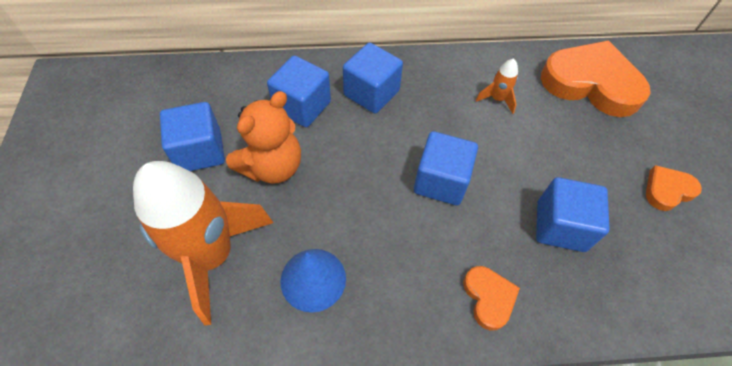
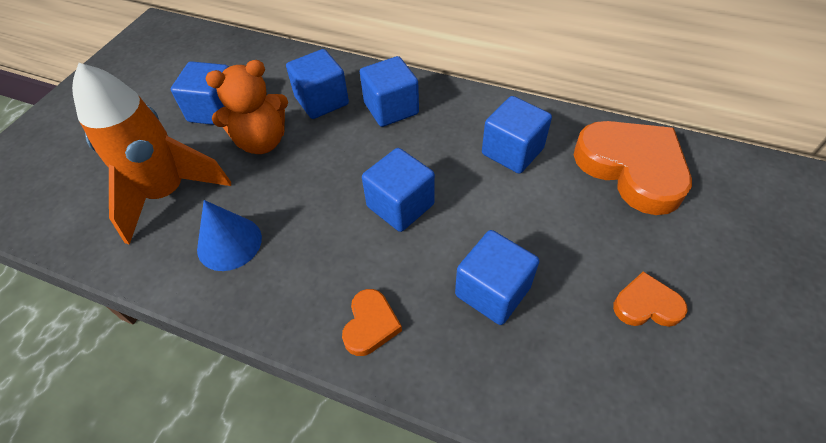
camera: 30 degrees right, 5 degrees down
(497, 99) = (512, 151): orange rocket -> blue cube

